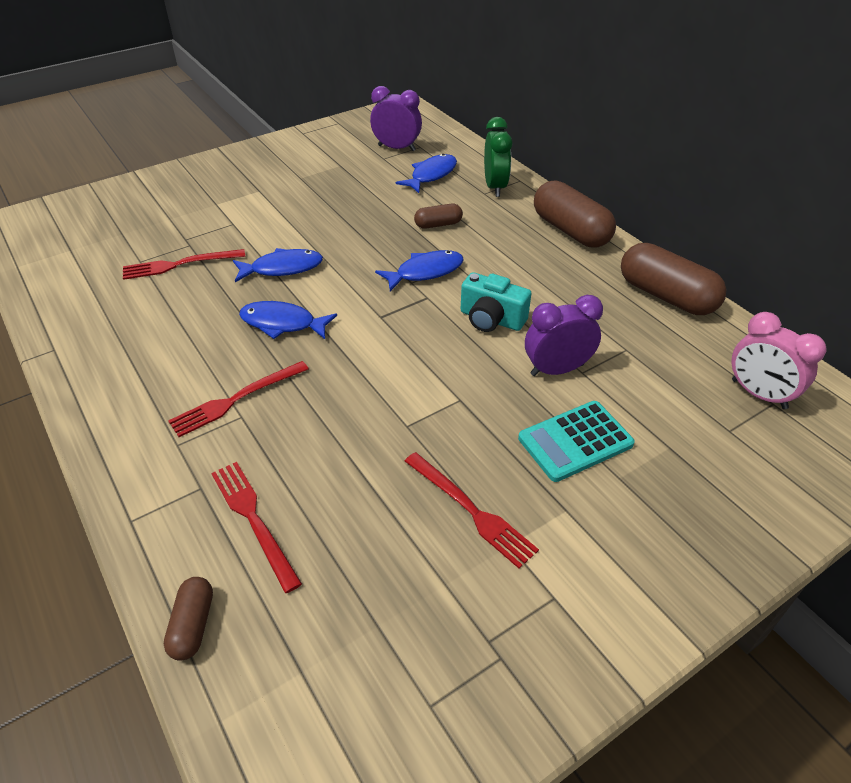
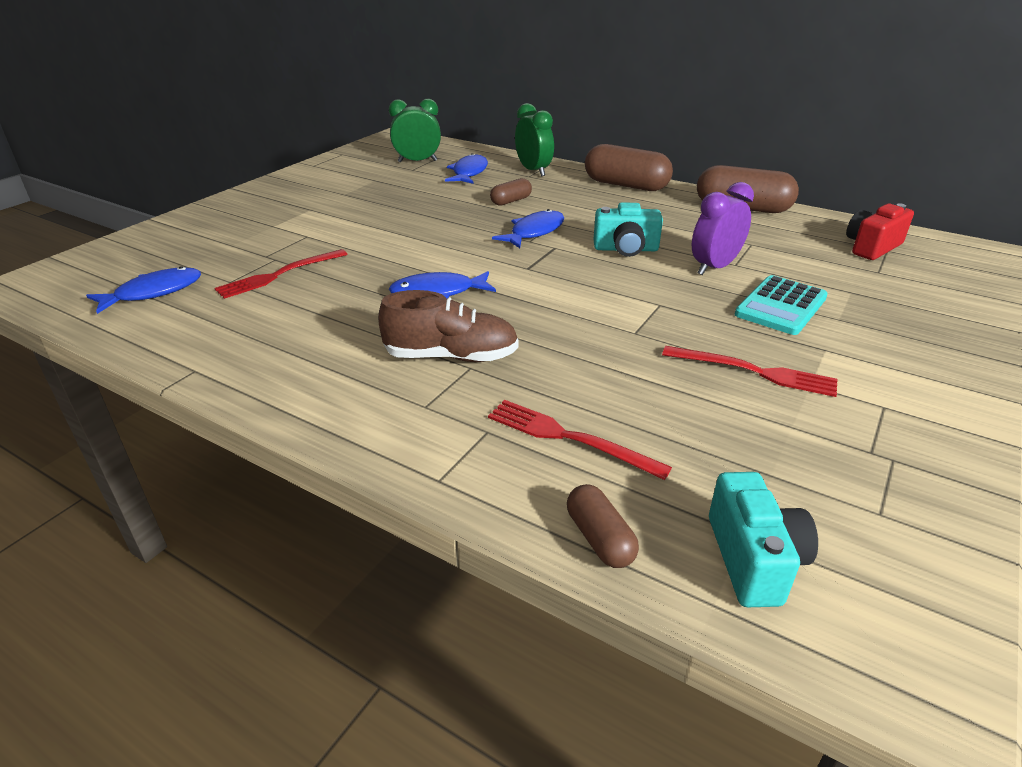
camera: 25 degrees left, 10 degrees down
(236, 399) = (451, 356): red fork -> brown shoe
(282, 268) = (395, 256): blue fish -> blue fish (154, 292)
(285, 698) = (753, 559): none -> turquoise camera
(396, 148) = (417, 161): purple clock -> green clock
(758, 394) = (871, 247): pink clock -> red camera

